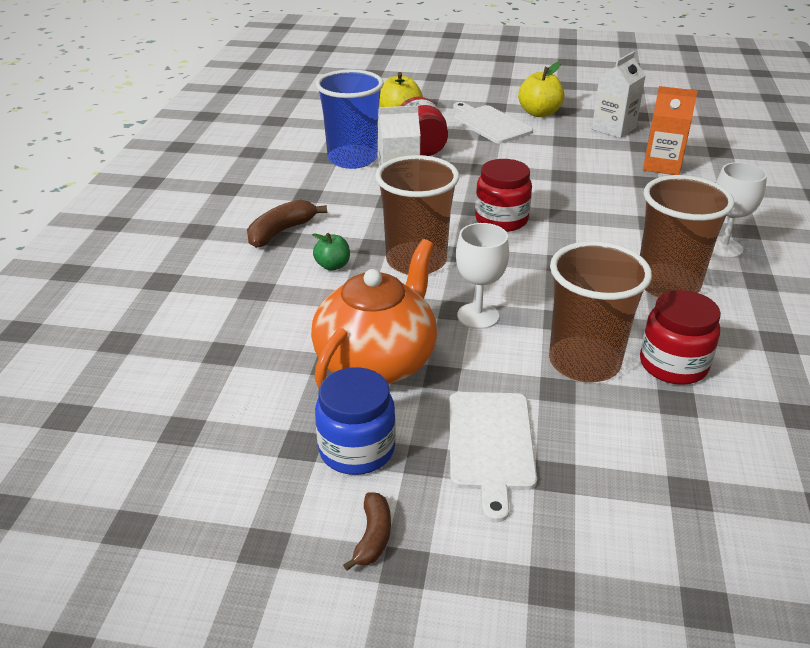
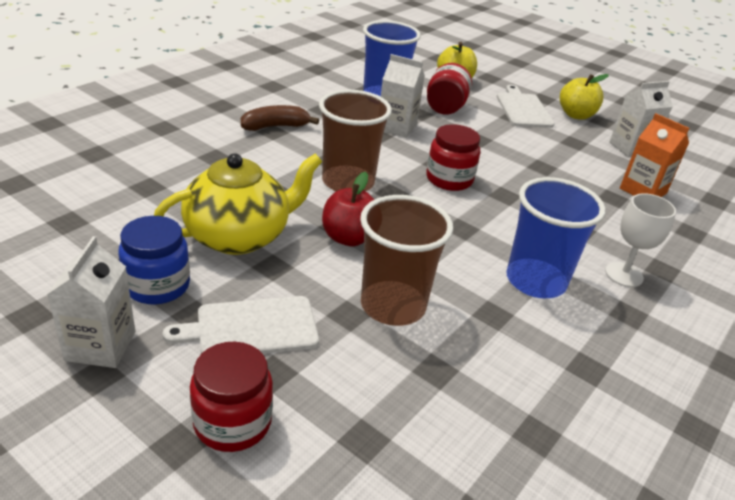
camera: 25 degrees right, 0 degrees up
(332, 266) = (284, 162): green apple -> none
(373, 537) = (100, 346): brown banana -> white carton
(377, 361) = (239, 236): orange teapot -> yellow teapot
(478, 316) = (349, 238): white goblet -> red apple
(490, 444) = (251, 328): white cutting board -> white cutting board turned 45 degrees clockwise
(667, 284) = (535, 281): brown cup -> blue cup
(673, 365) = (466, 341): red jar -> red jar (232, 422)

